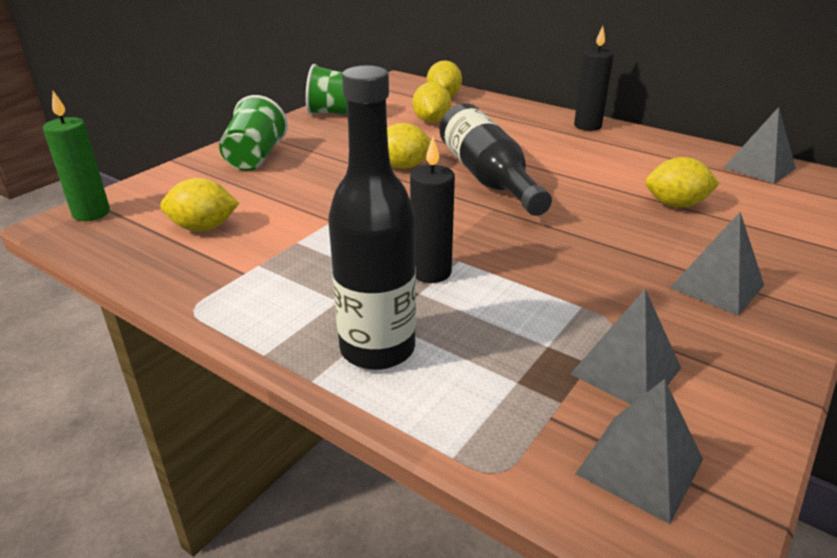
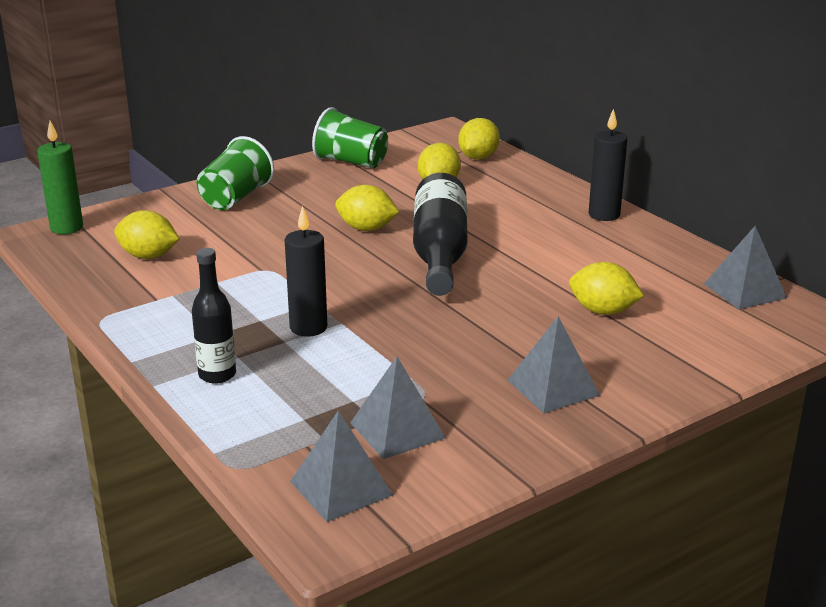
camera: 20 degrees right, 5 degrees down
(377, 349) = (217, 375): black bottle -> black bottle, size x0.59

